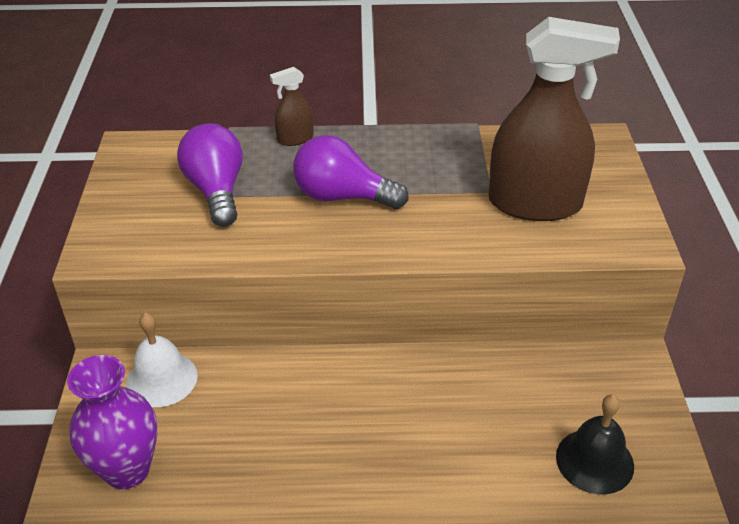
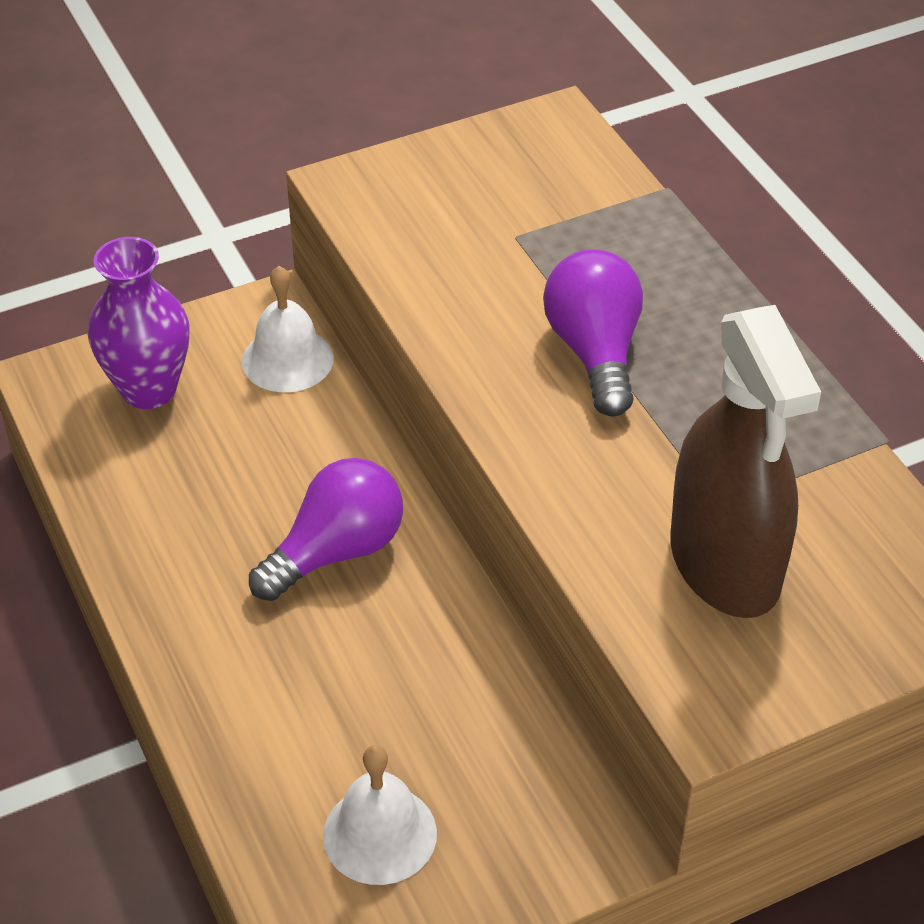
camera: 65 degrees right, 5 degrees up
(216, 191) = (524, 231): purple light bulb -> purple light bulb (336, 551)
(295, 139) = (690, 259): brown spray bottle -> none
(594, 461) = (379, 834): black bell -> white bell

